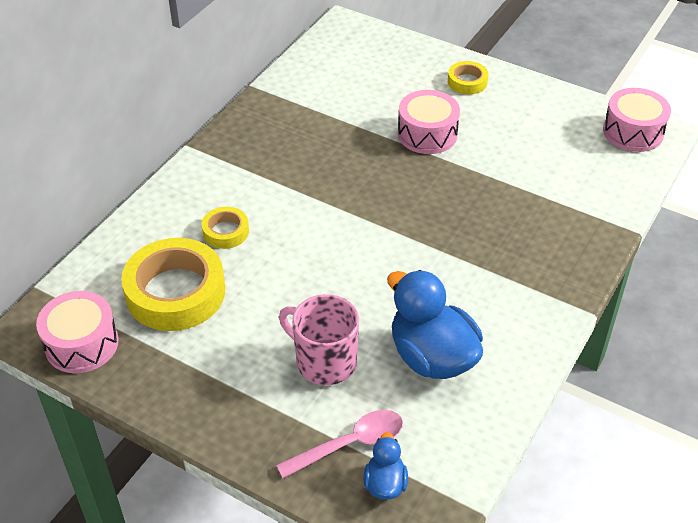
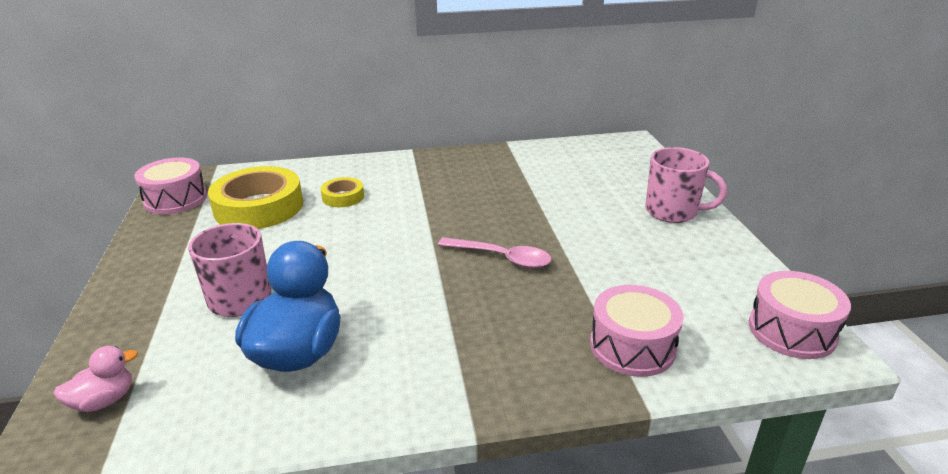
camera: 50 degrees right, 15 degrees down
(349, 444) = (146, 356): pink spoon -> pink spoon (501, 258)
(385, 483) = (104, 400): blue duck -> pink duck
(427, 134) = (576, 223): pink drum -> pink drum (632, 346)
(467, 82) = (672, 212): yellow tape -> pink mug

